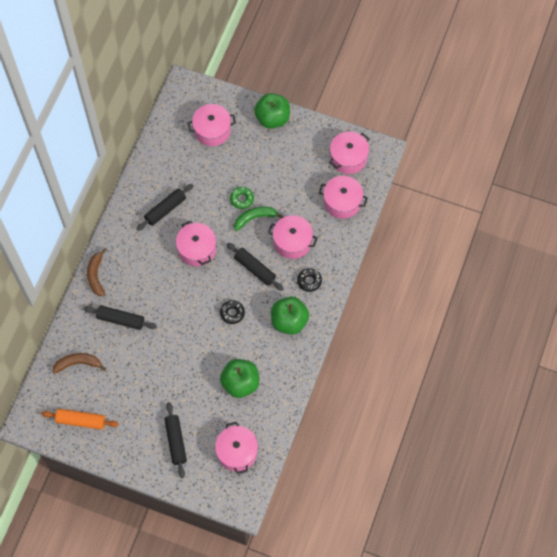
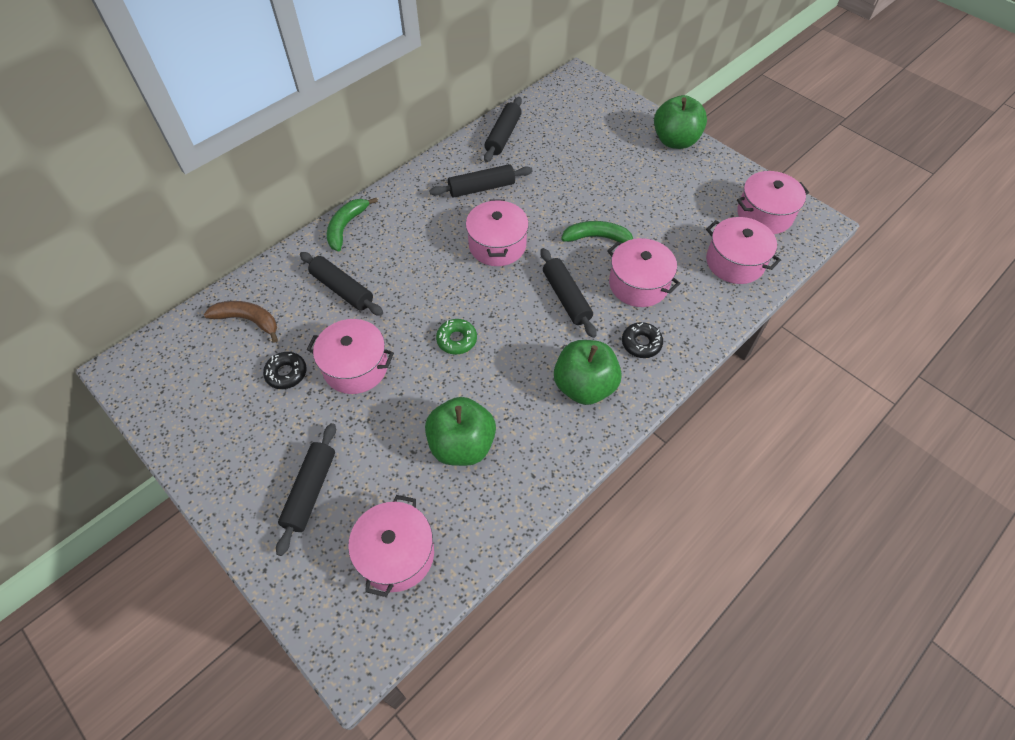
camera: 25 degrees right, 10 degrees down
(81, 420) = (196, 397): orange rolling pin -> none
(96, 275) = (346, 227): brown banana -> green banana
(158, 160) = (503, 136): none -> black rolling pin
(212, 130) = (589, 129): pink pot -> pink pot (355, 367)
(232, 313) = (503, 341): black donut -> black donut (286, 373)
(242, 199) = (590, 210): green donut -> green donut (457, 340)

